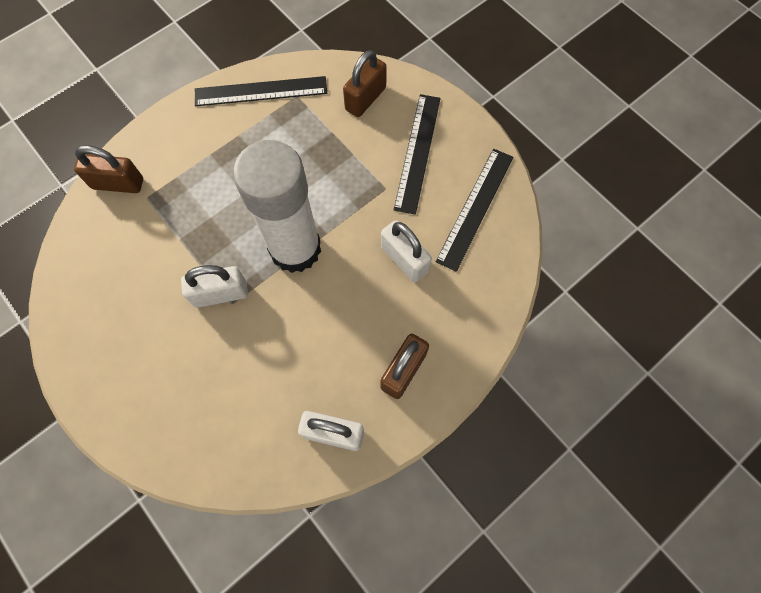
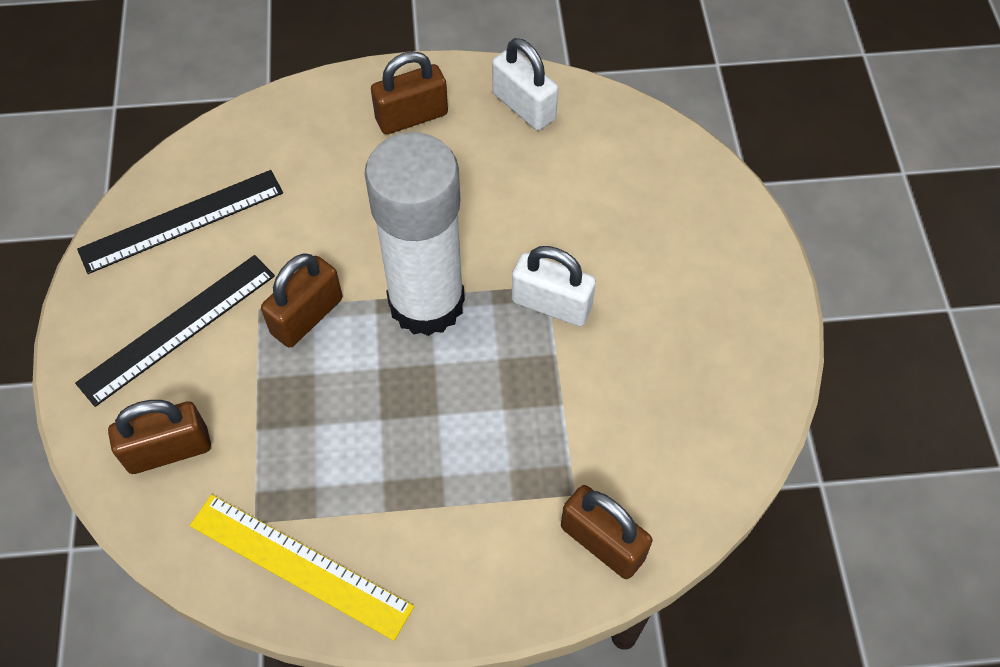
camera: 145 degrees left, 10 degrees down
(261, 91) = (300, 565): black ruler -> yellow ruler
(356, 200) = (307, 316): none -> brown padlock
(404, 259) = (314, 216): white padlock -> none

